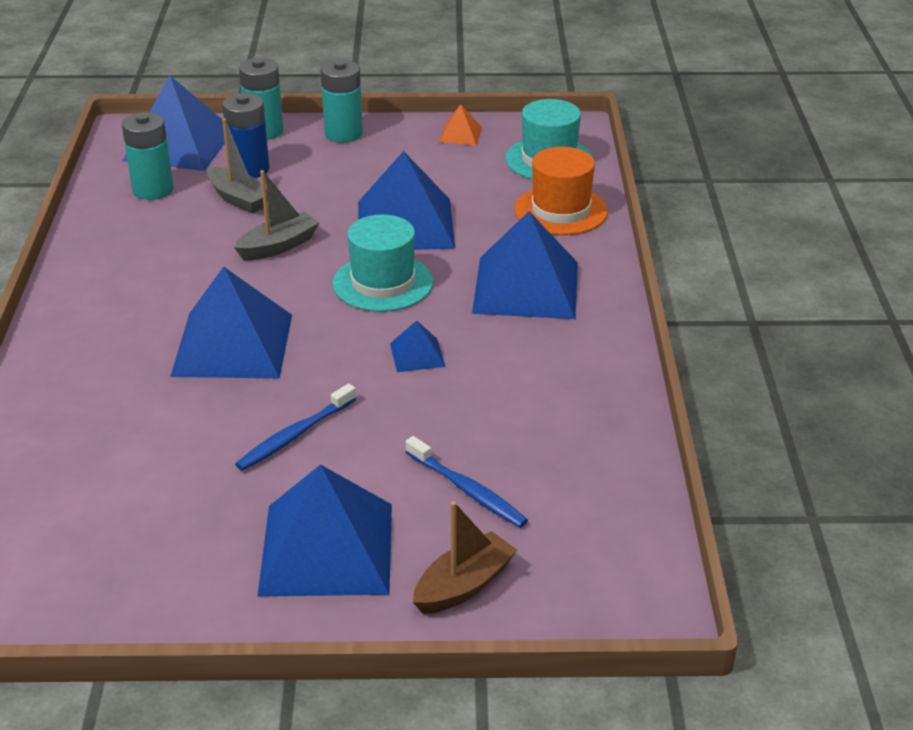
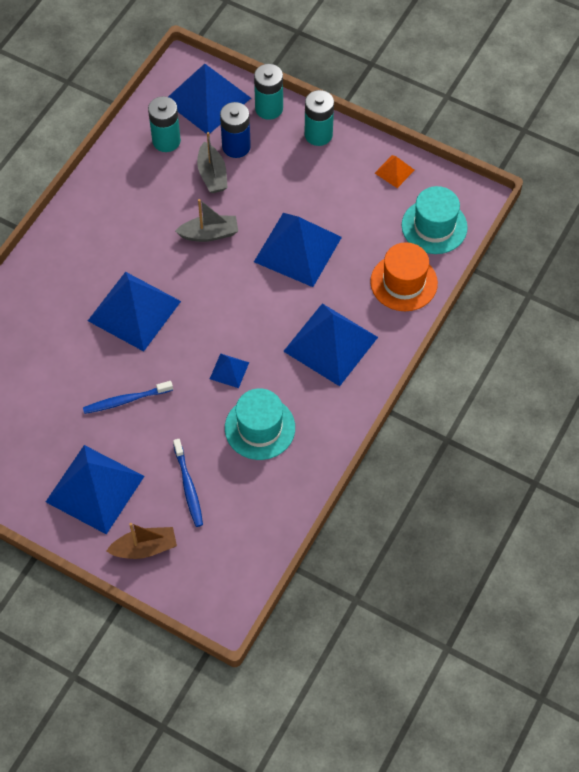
camera: 30 degrees right, 25 degrees up
(383, 283) = (249, 298): turquoise hat -> turquoise hat (260, 428)

